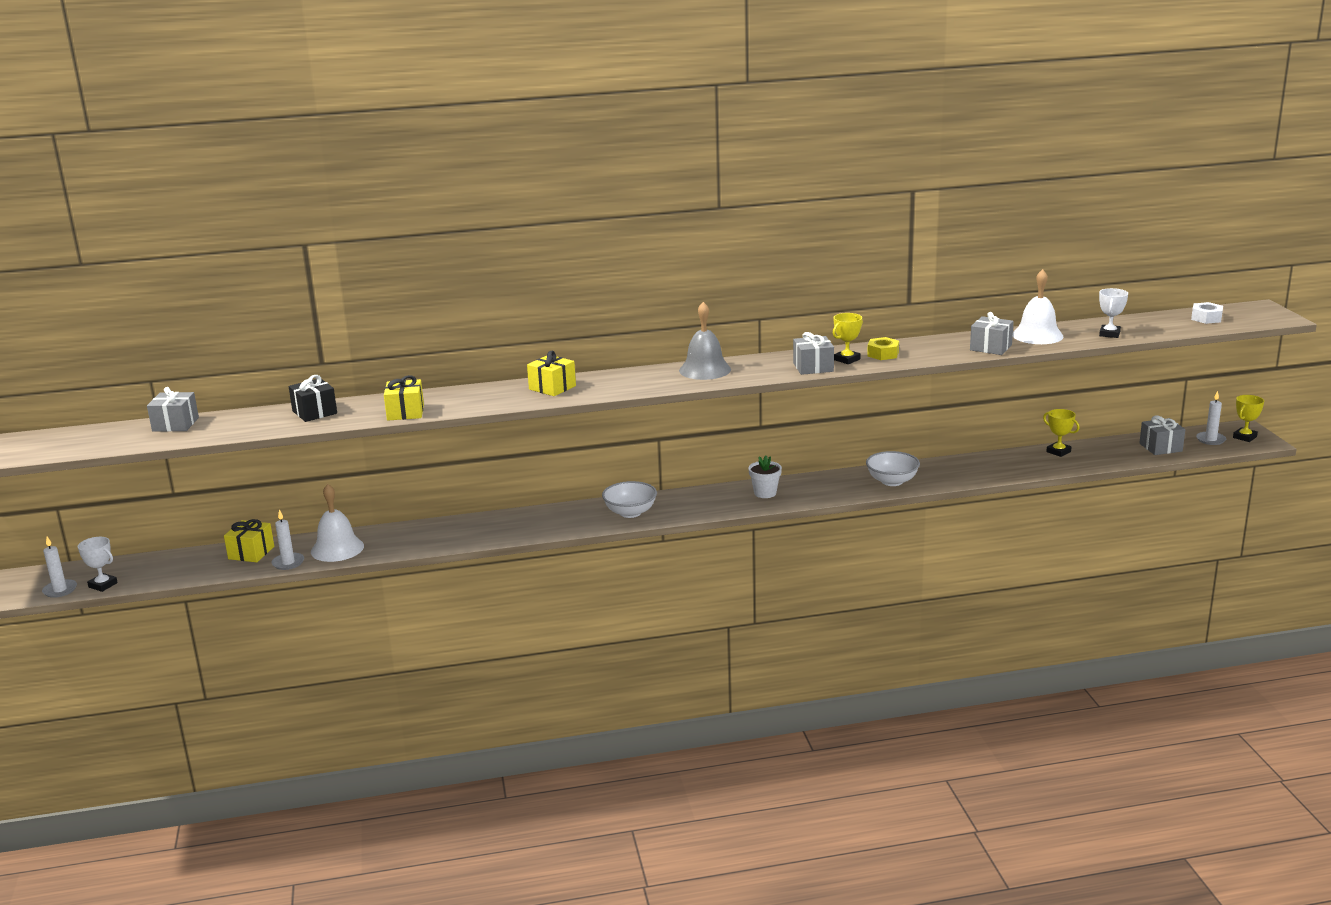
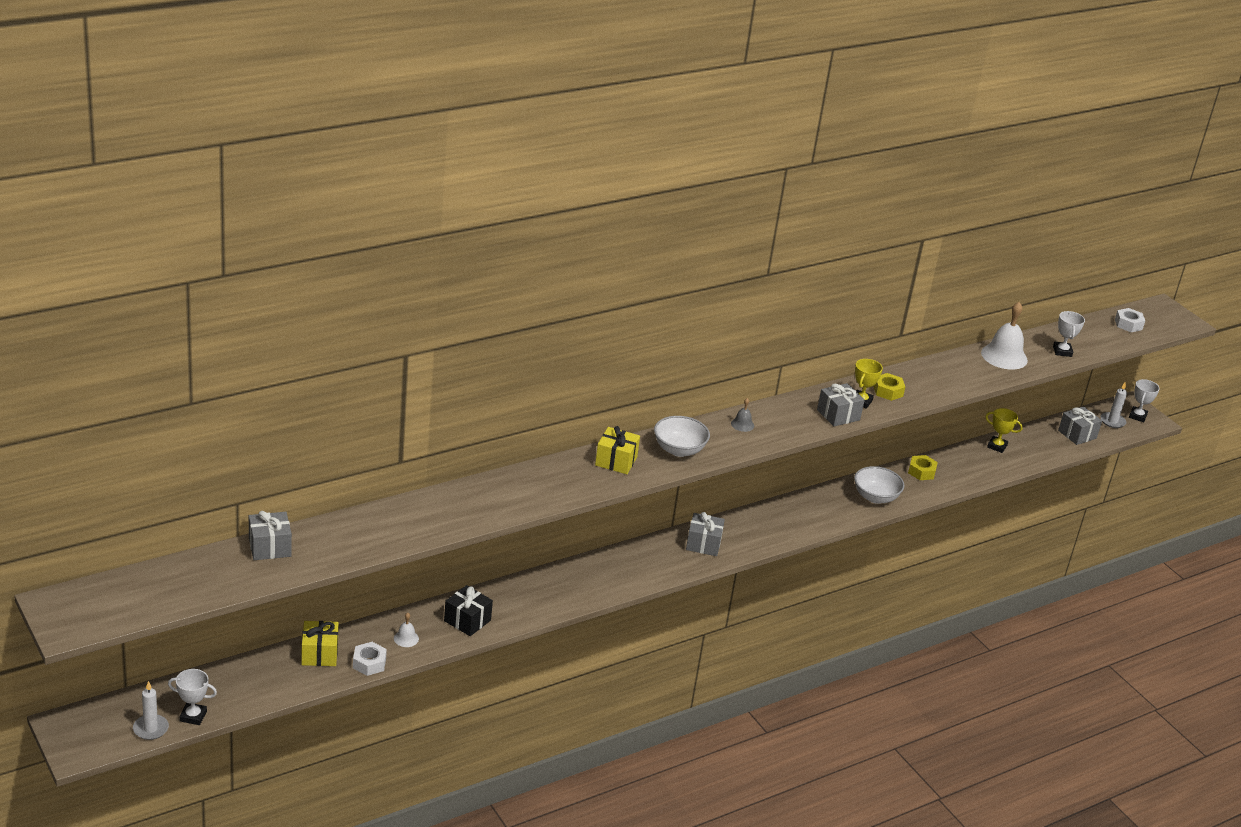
camera: 25 degrees left, 10 degrees up
(288, 563) = (369, 663): white candle -> white nut
(314, 412) = (404, 516): black gift -> black gift (467, 620)
(337, 548) = (406, 638): white bell -> white bell, size x0.47
(405, 412) = (498, 509): yellow gift -> none
(630, 512) = (663, 560): white bowl -> white bowl (679, 450)
(705, 370) = (742, 424): grey bell -> grey bell, size x0.47
(765, 493) = (771, 522): white flower pot -> none
(958, 466) = (921, 472): none -> yellow nut
(990, 347) = (974, 376): grey gift -> grey gift (703, 544)
(1244, 437) = (1137, 416): yellow trophy -> white trophy

